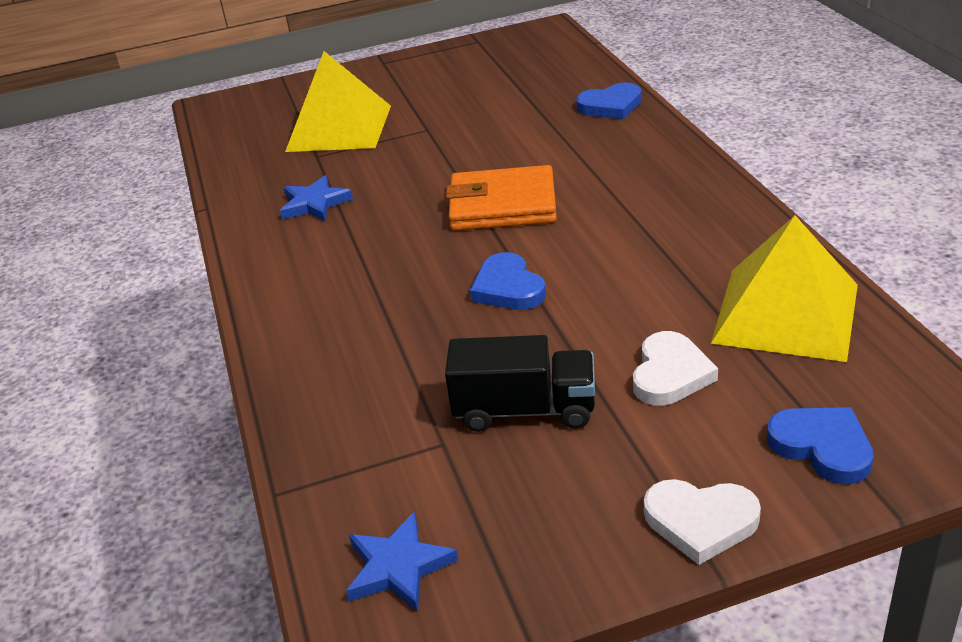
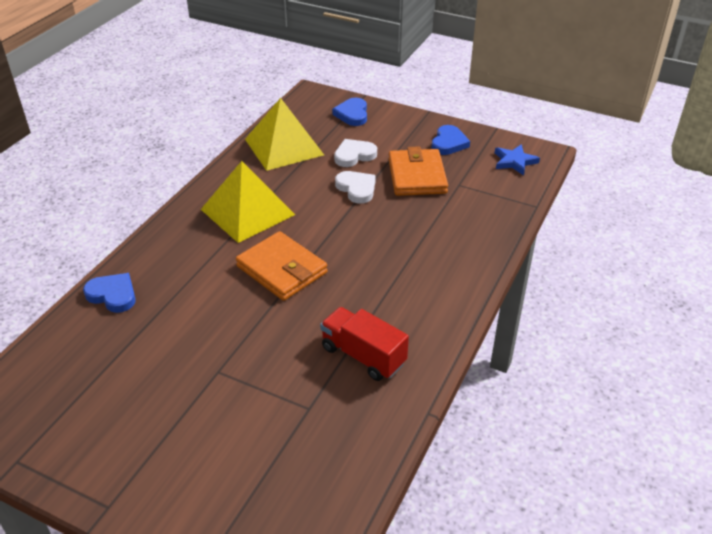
camera: 140 degrees left, 5 degrees up
(314, 203) = (363, 355): blue star -> red truck
(339, 128) = (257, 430): yellow pyramid -> yellow pyramid (247, 212)
(508, 288) = (351, 223): blue heart -> blue heart (448, 143)
(524, 410) = (417, 176): black truck -> orange wallet
(700, 522) = (414, 121): white heart -> white heart (356, 189)

